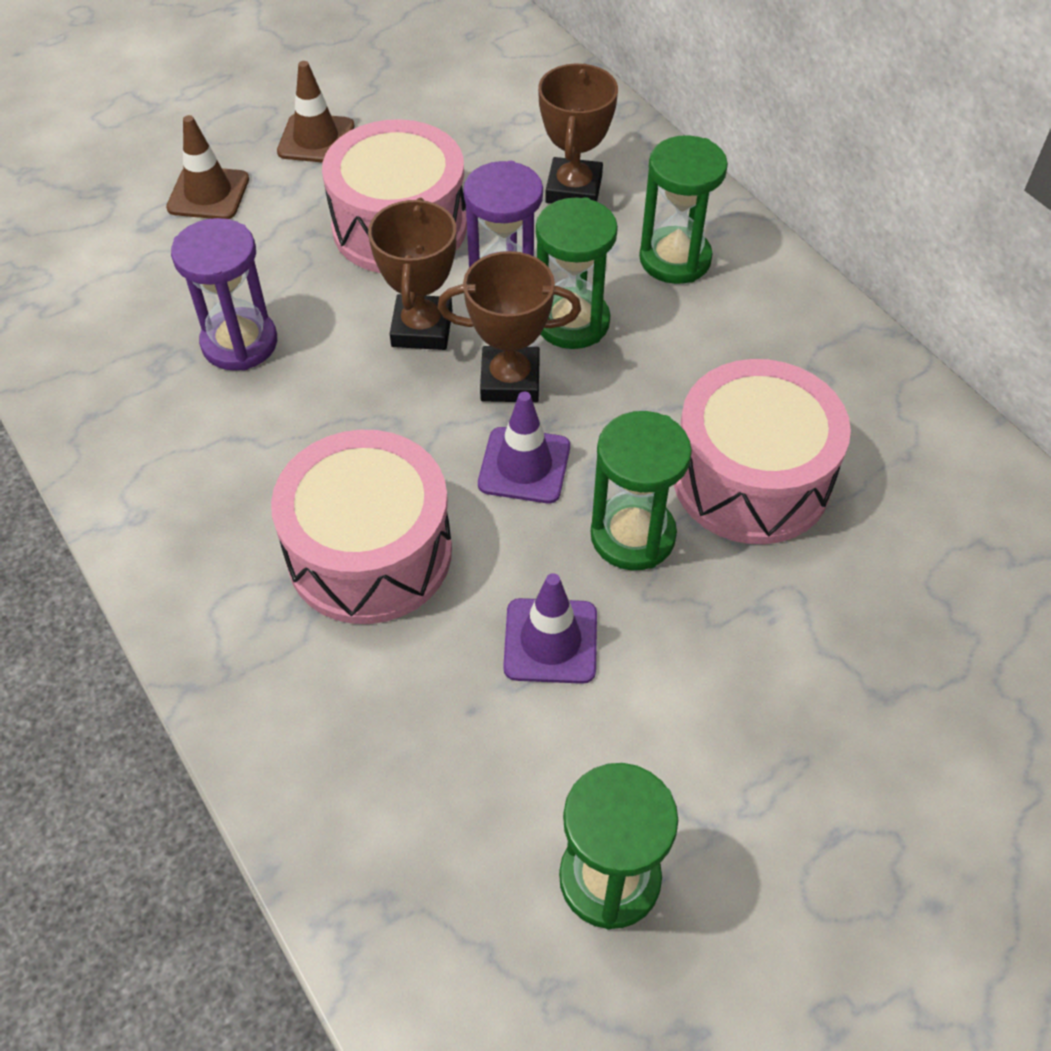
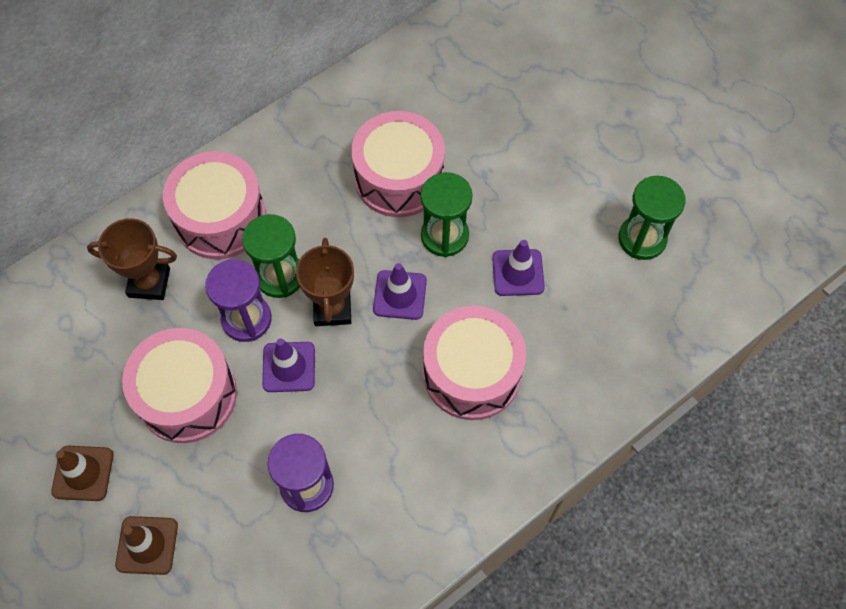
camera: 95 degrees left, 10 degrees up
(422, 328) = (289, 367): brown trophy -> purple traffic cone
(675, 259) = (220, 218): green hourglass -> pink drum

